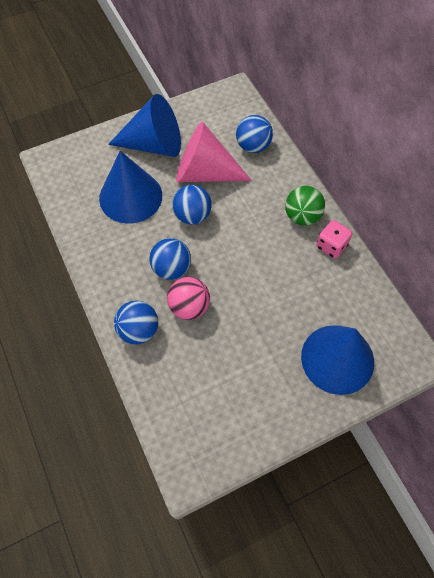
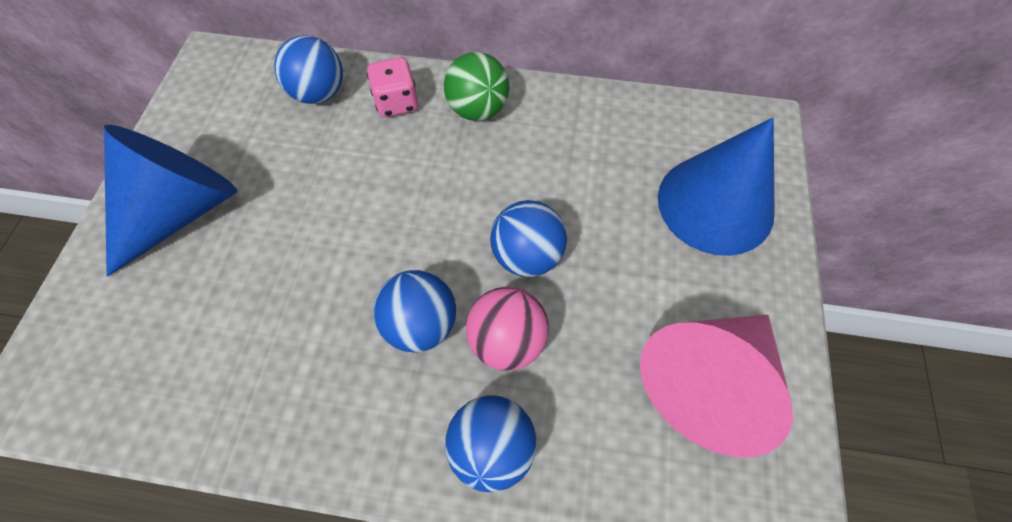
camera: 55 degrees left, 0 degrees up
(130, 196) = (239, 303): blue cone -> none
(192, 215) = (356, 237): blue ball -> blue ball (527, 255)
(205, 173) = (301, 175): pink cone -> pink cone (708, 382)
(331, 246) = (547, 107): pink dice -> pink dice (397, 103)

